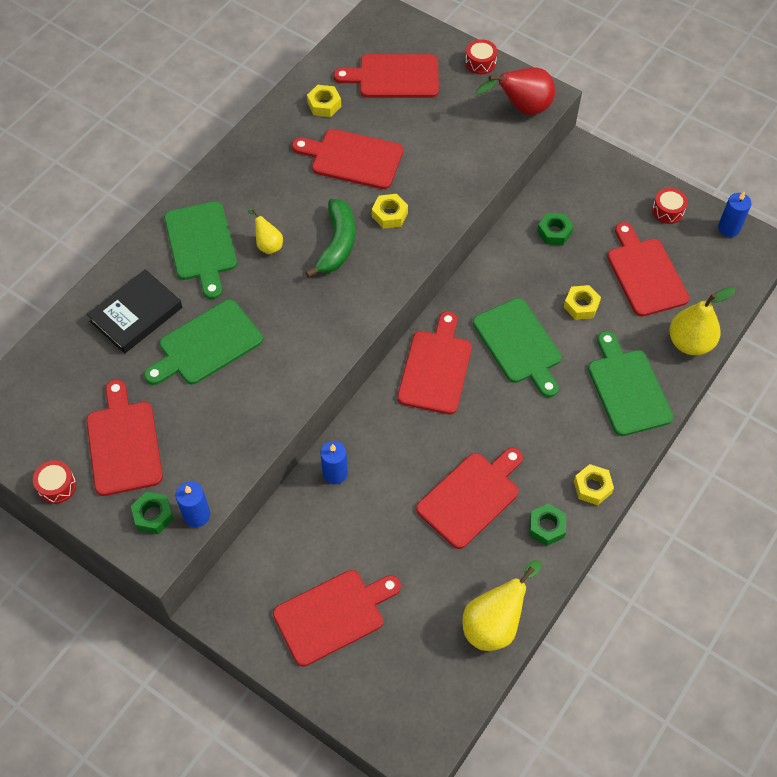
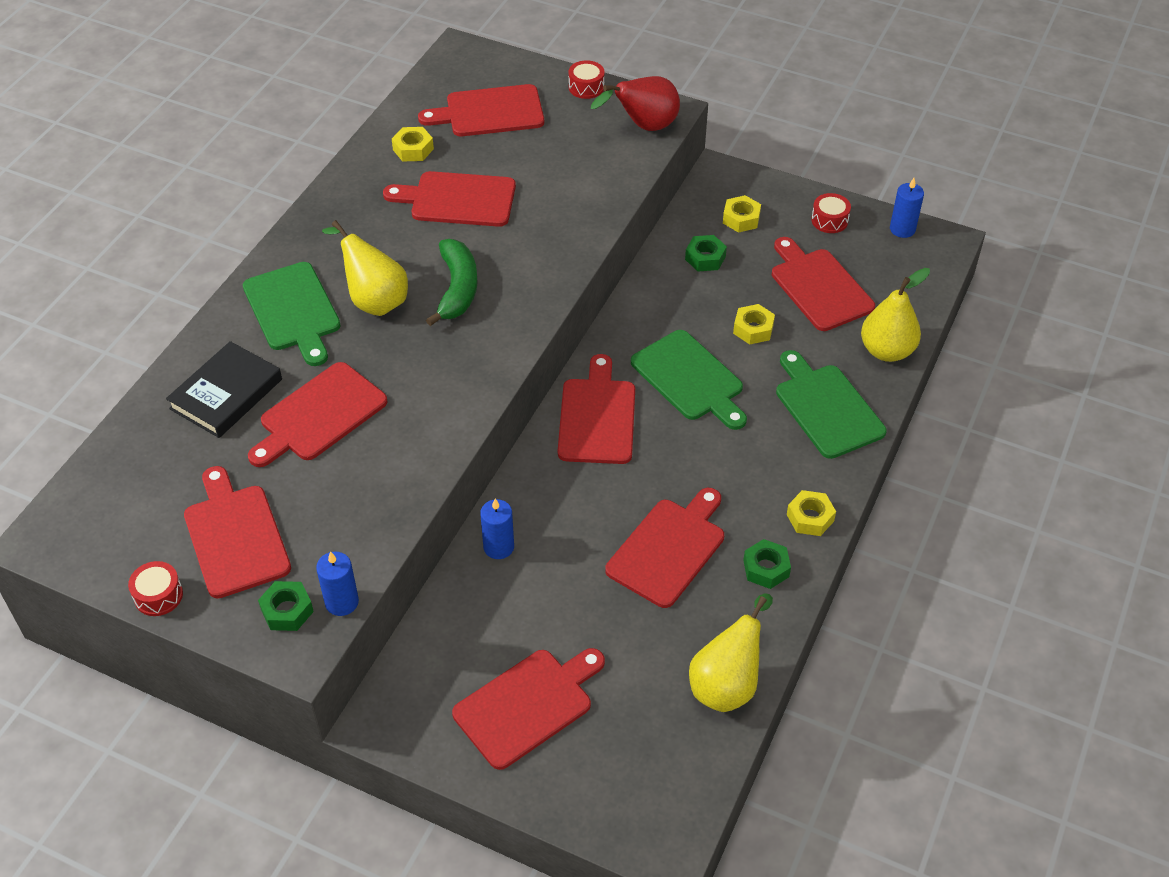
camera: 10 degrees left, 10 degrees down
(206, 345) = (319, 415): green cutting board -> red cutting board
(268, 244) = (374, 300): yellow pear -> yellow pear, size x1.82
(389, 215) = (513, 251): yellow nut -> yellow nut (741, 219)

